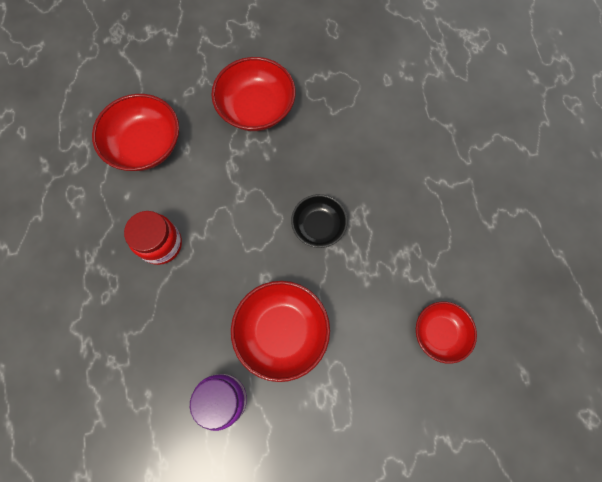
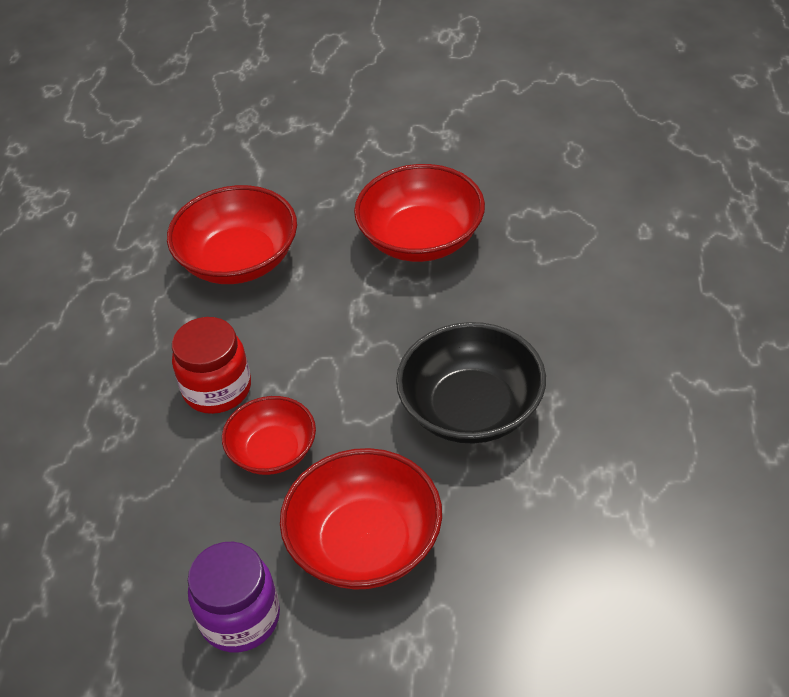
camera: 20 degrees right, 25 degrees down
(318, 226) = (471, 408): black bowl -> black bowl, size x1.59
(439, 333) = (636, 600): red bowl -> red bowl (273, 451)

